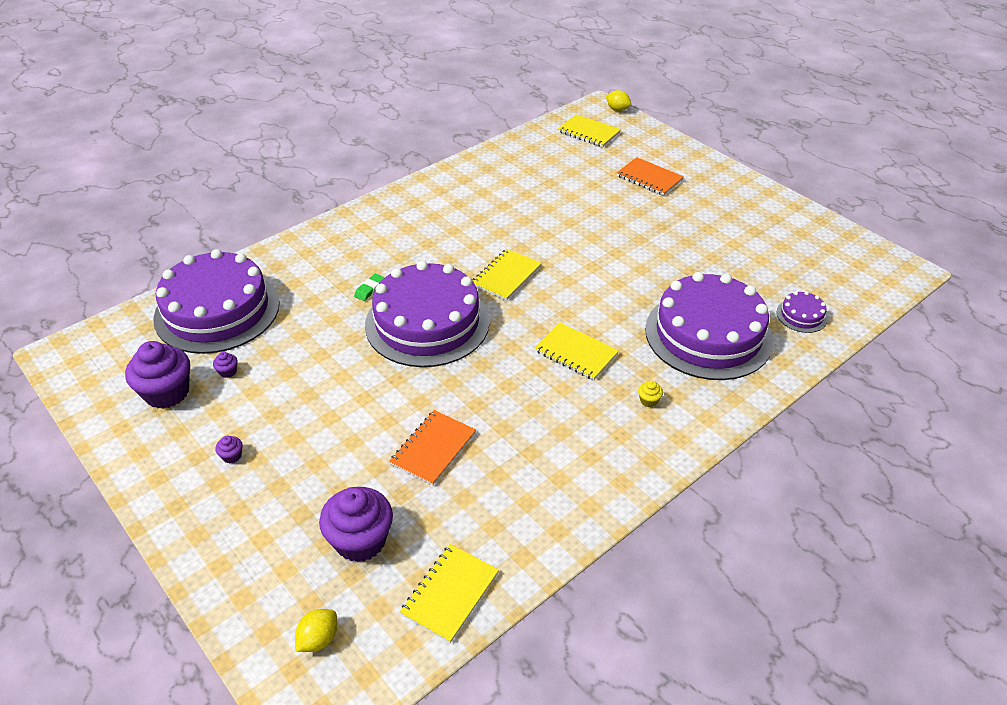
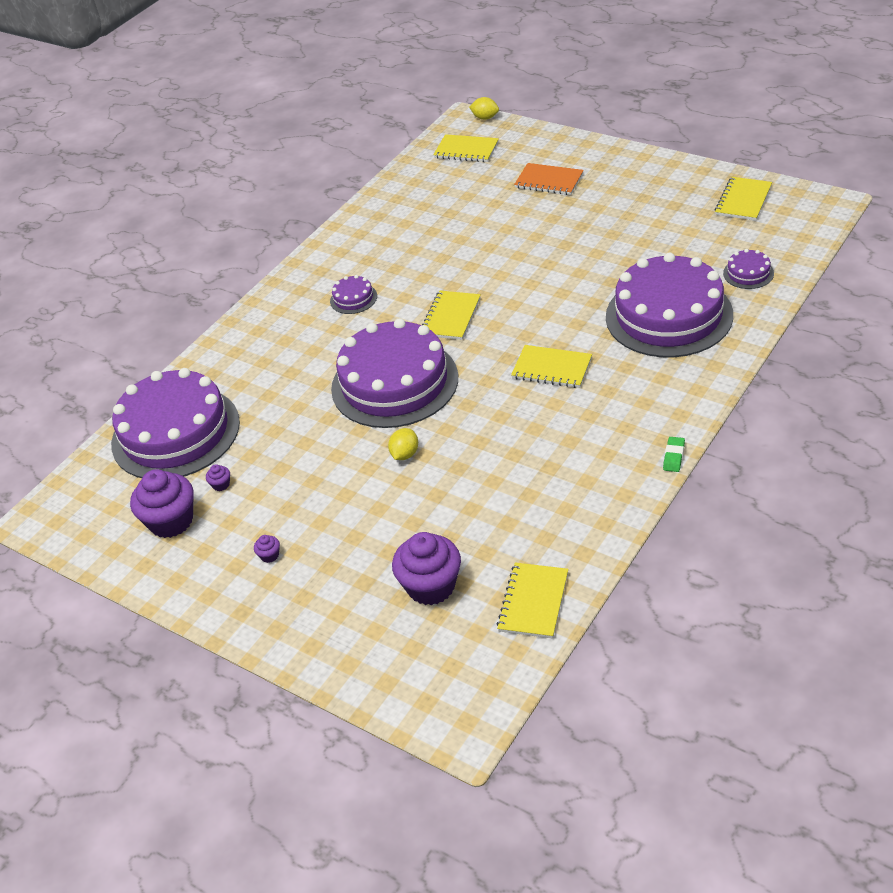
camera: 10 degrees left, 0 degrees up
(318, 639) = (435, 673): yellow lemon -> yellow lemon (405, 454)
(370, 289) = (320, 368): green eraser -> green eraser (674, 456)
(430, 234) = (353, 298): none -> purple cake
(433, 448) = (458, 491): orange notebook -> none
(648, 401) = (638, 390): yellow cupcake -> none
(822, 244) = (743, 200): none -> yellow notebook

